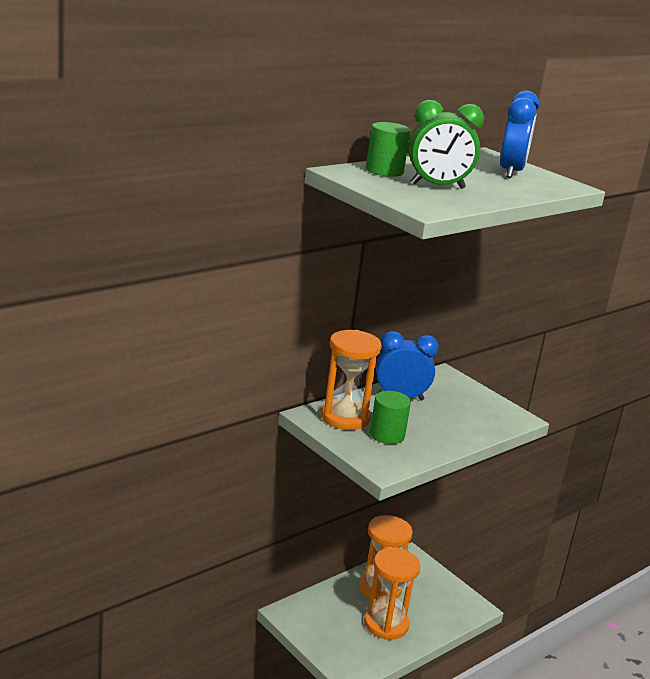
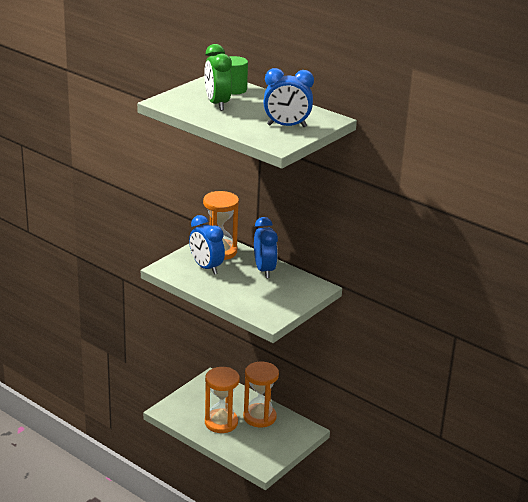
camera: 80 degrees right, 5 degrees up
(387, 435) = (206, 267): green cylinder -> blue clock

